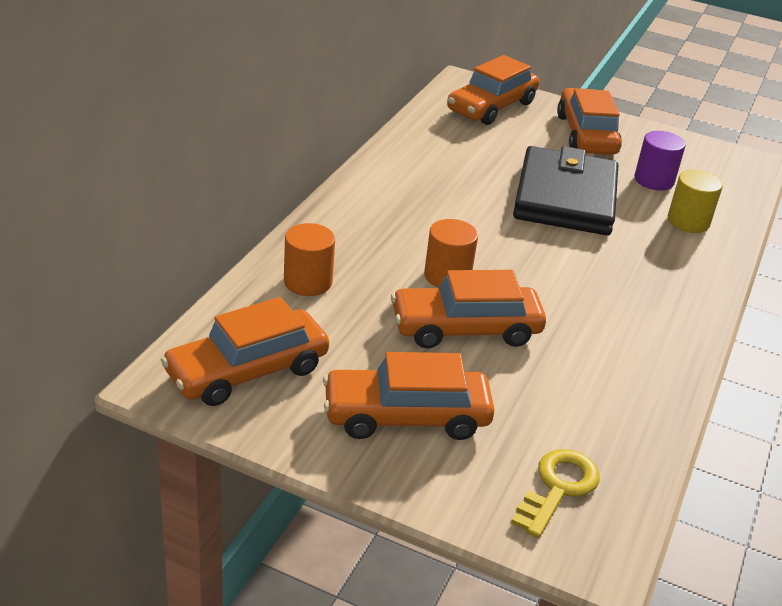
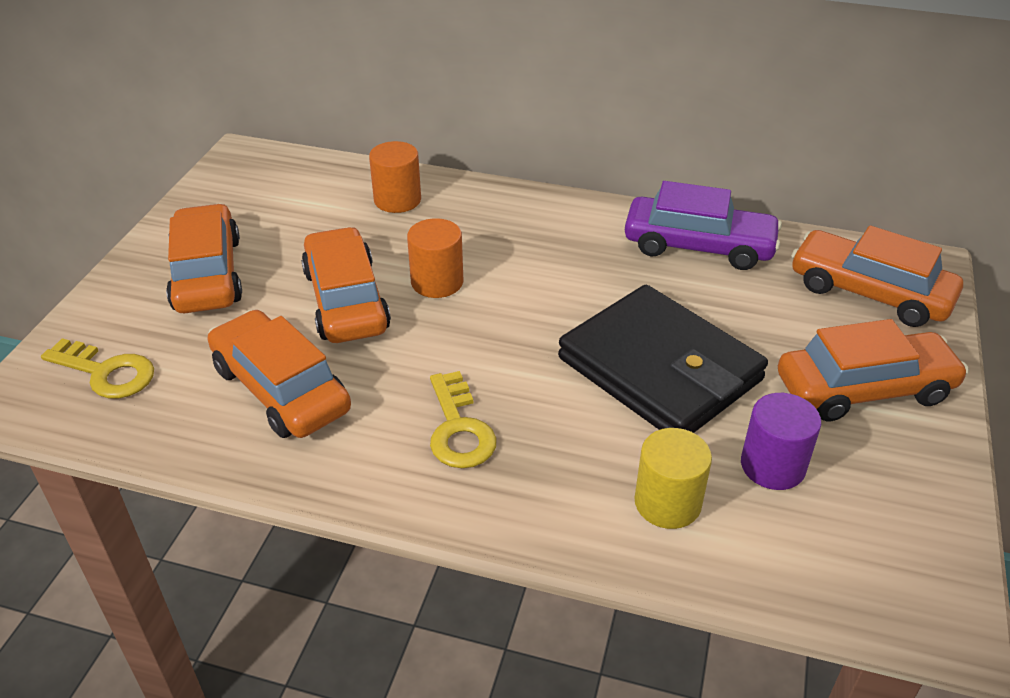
camera: 85 degrees right, 5 degrees up
(247, 371) = (261, 187): orange car -> orange car (281, 389)
(424, 151) = (698, 246): none -> purple car
(565, 198) = (659, 369): black wallet -> black wallet turned 45 degrees clockwise
(627, 290) = (459, 429): none -> yellow key

